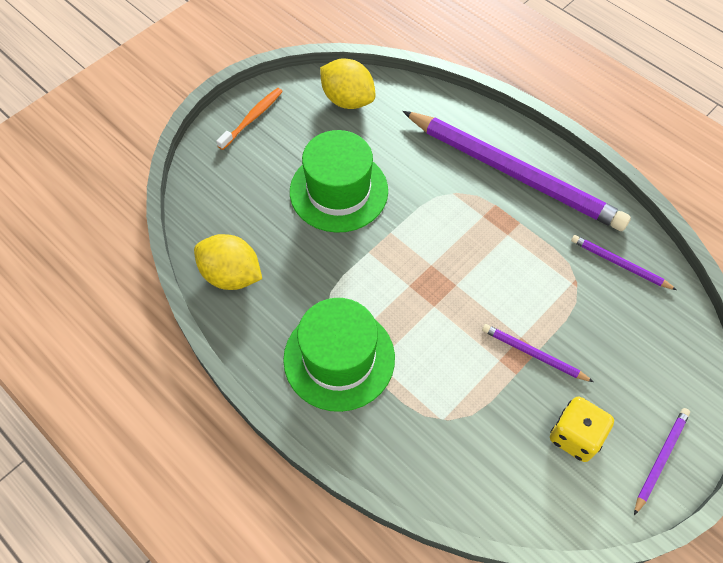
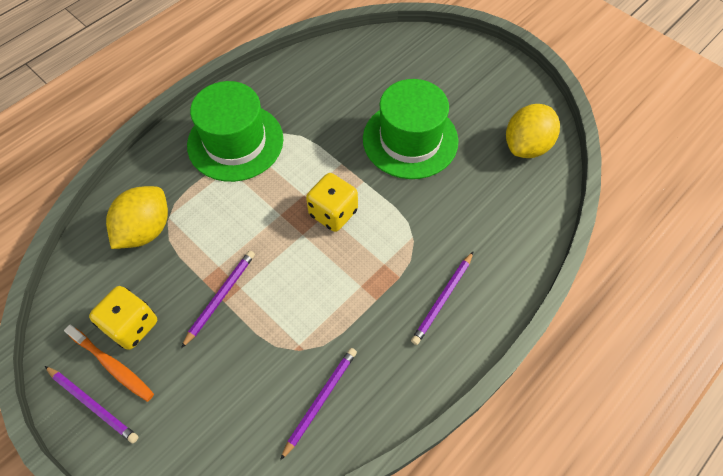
camera: 90 degrees right, 0 degrees up
(231, 275) = (320, 68): yellow lemon -> yellow lemon (146, 230)
(252, 118) = (491, 72): orange toothbrush -> orange toothbrush (113, 366)
(430, 258) = (333, 213): none -> yellow dice
(514, 173) = (443, 299): purple pencil -> purple pencil, size x0.41

